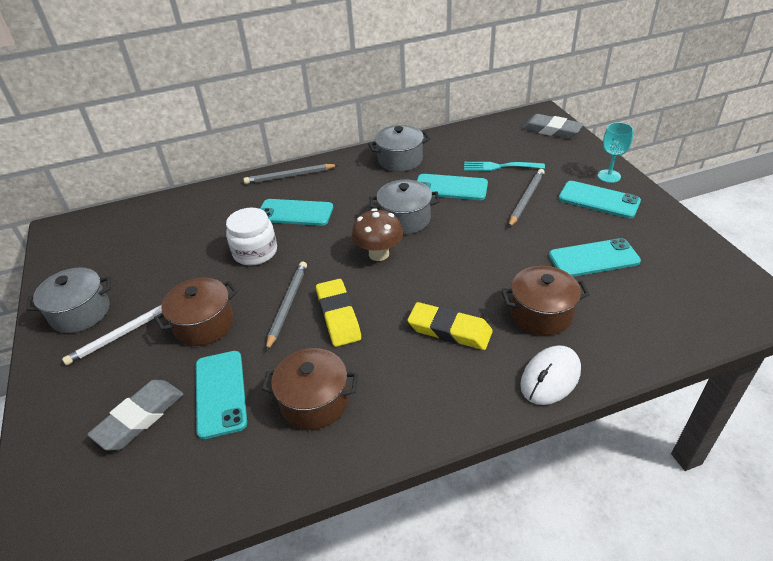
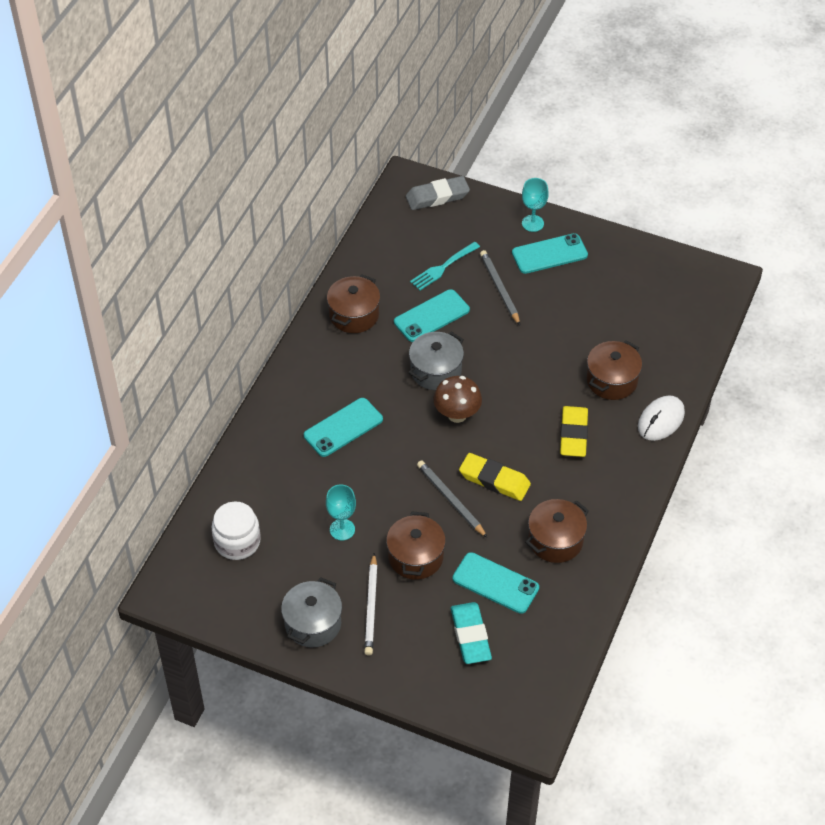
camera: 50 degrees left, 10 degrees up
(140, 418) = (470, 636): grey eraser -> turquoise eraser
(195, 269) = (342, 529): none -> turquoise goblet
(255, 252) = (365, 482): white jar -> white jar (237, 541)
(290, 176) = (283, 397): grey pencil -> none
(400, 160) = (354, 315): grey pot -> brown pot
(449, 330) = (573, 434): yellow eraser -> yellow eraser turned 60 degrees counterclockwise
(550, 377) = (660, 420): white mouse -> white mouse turned 45 degrees clockwise
(593, 258) = (598, 312): turquoise phone -> none

